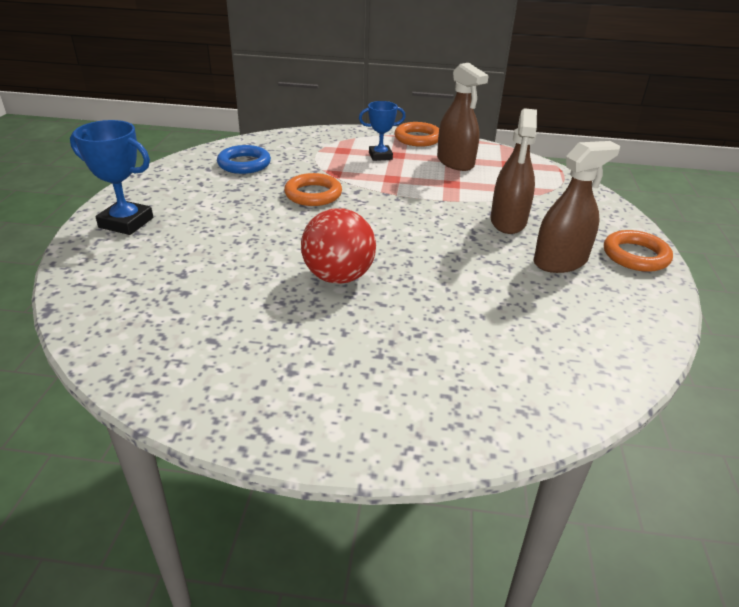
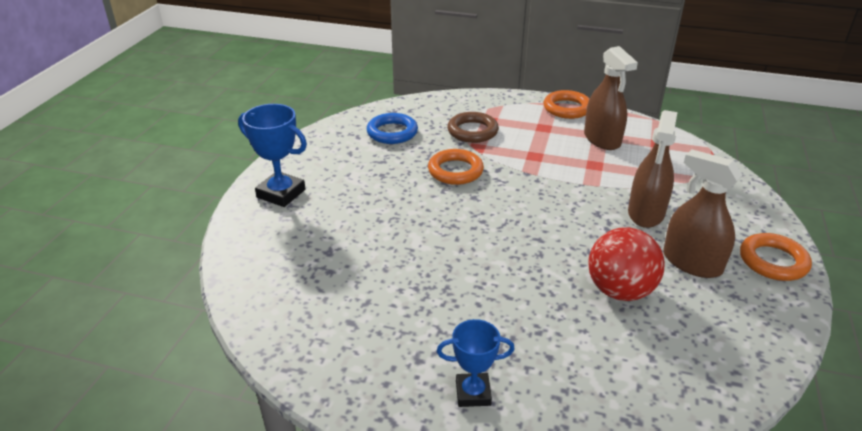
camera: 10 degrees right, 0 degrees up
(327, 160) = (472, 131): none -> brown ring
(338, 277) = (470, 265): red ball -> red ball (620, 290)
(380, 156) = (526, 128): blue trophy -> blue trophy (473, 393)
(560, 261) = (692, 263): brown spray bottle -> brown spray bottle turned 120 degrees counterclockwise

